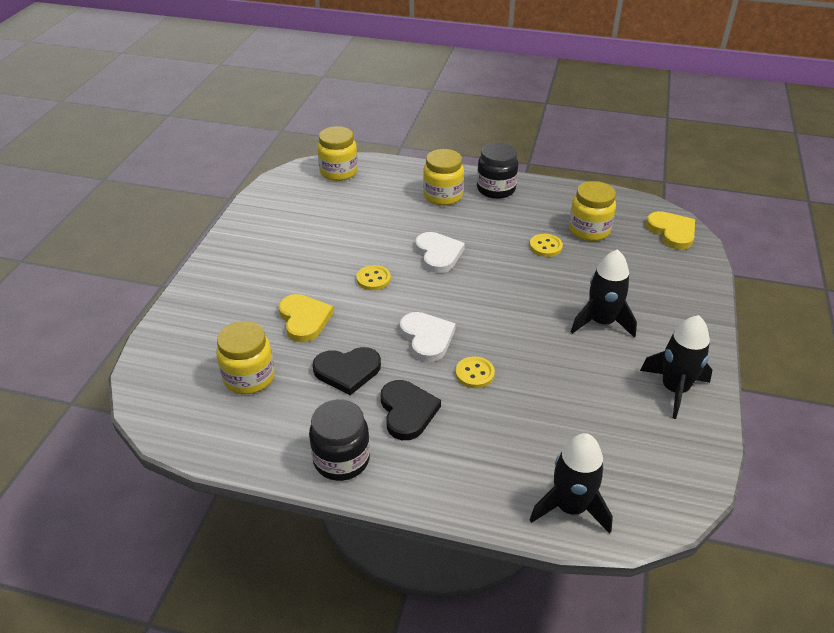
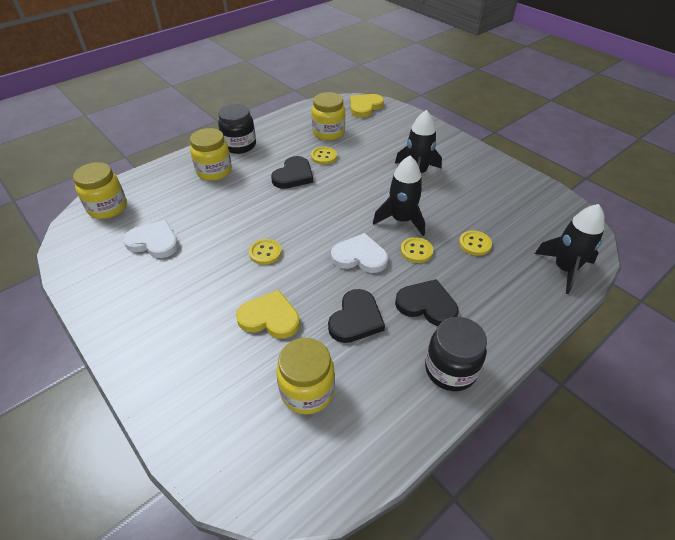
camera: 55 degrees left, 5 degrees up
(438, 254) = (276, 206): white heart -> white heart (154, 242)
(492, 242) = (293, 175): none -> black heart
(532, 414) = (474, 244): none -> yellow button
(672, 232) = (365, 107): yellow heart -> yellow heart turned 60 degrees counterclockwise
(674, 389) = (495, 177): black rocket -> black rocket (401, 220)

